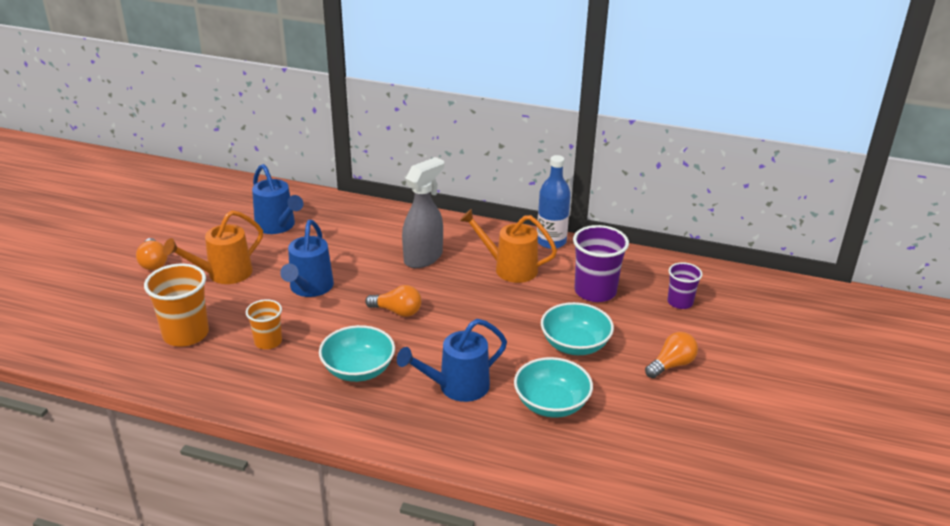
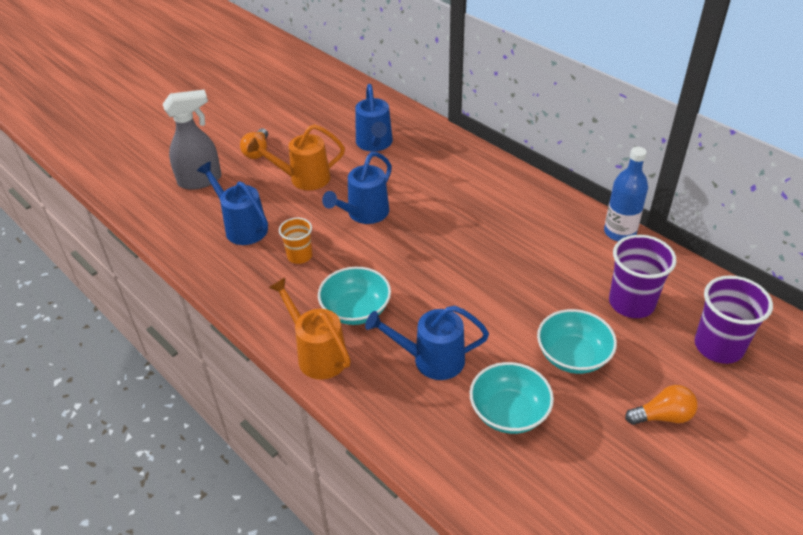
camera: 30 degrees right, 10 degrees up
(186, 334) = (242, 227): orange cup -> blue watering can
(397, 311) = (425, 262): orange light bulb -> none
(423, 258) = (483, 213): grey spray bottle -> grey spray bottle (200, 180)
(509, 268) = (558, 249): orange watering can -> orange watering can (317, 354)
(680, 302) = (718, 346): purple cup -> purple cup, size x1.66

